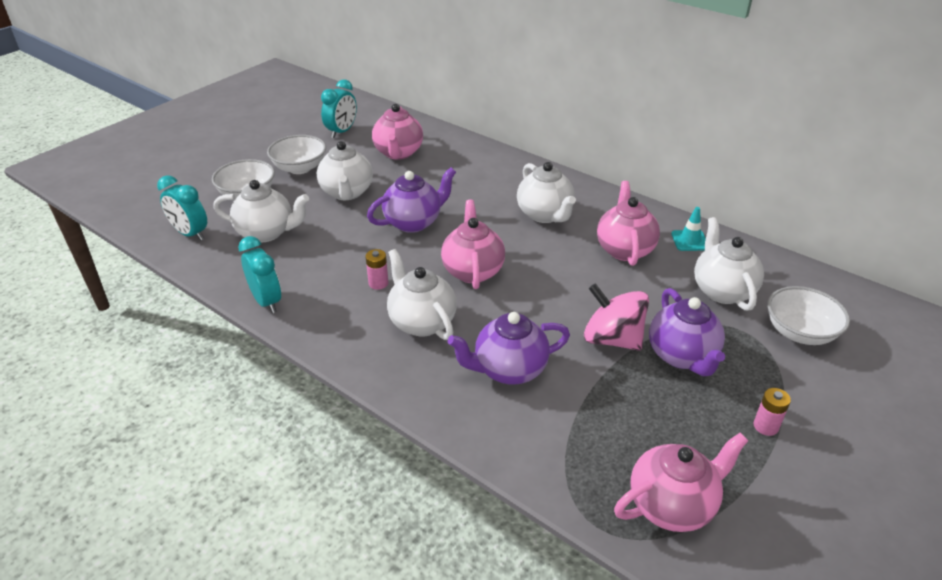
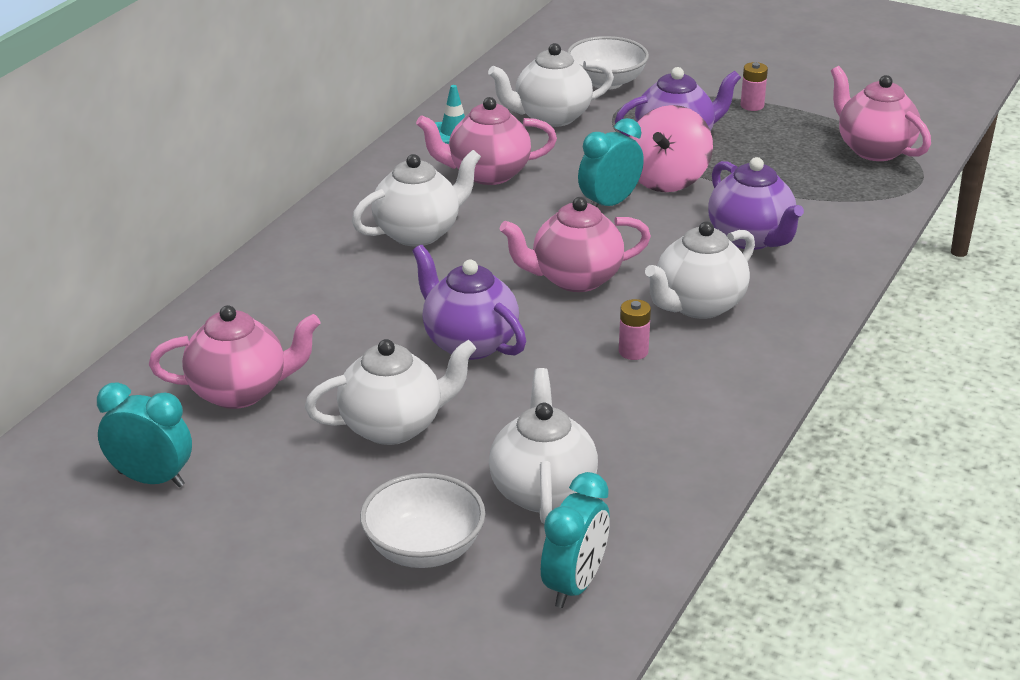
camera: 100 degrees left, 5 degrees down
(267, 301) = (717, 445): turquoise clock -> turquoise clock (609, 204)
(300, 168) = (311, 503): white bowl -> none

